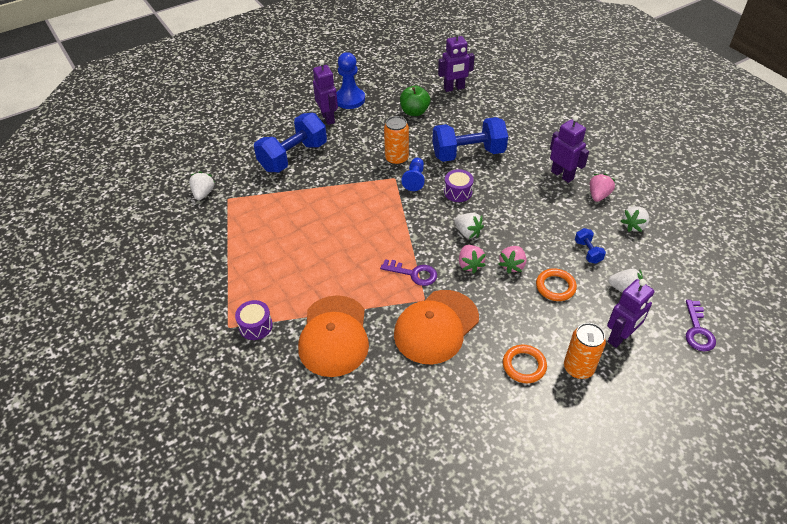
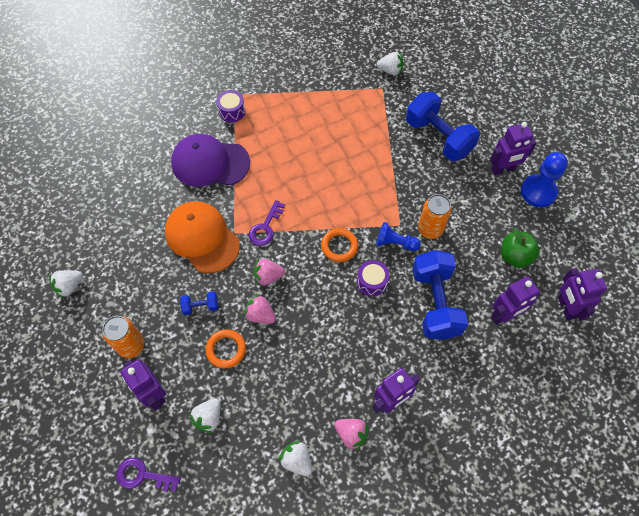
camera: 95 degrees right, 15 degrees up
(334, 336) = (210, 163): orange cap -> purple cap
(467, 232) = (311, 282): white strawberry -> white strawberry (69, 286)
(469, 117) = (504, 315): none -> purple robot
(524, 365) = (145, 300): orange ring -> orange ring (339, 246)
(587, 252) = (266, 395): blue dumbbell -> blue dumbbell (201, 306)

